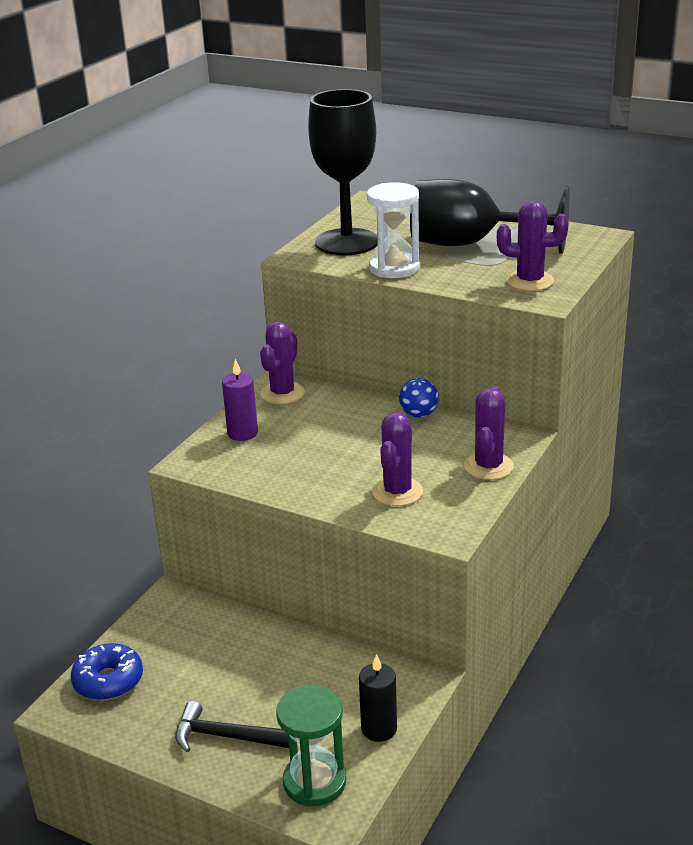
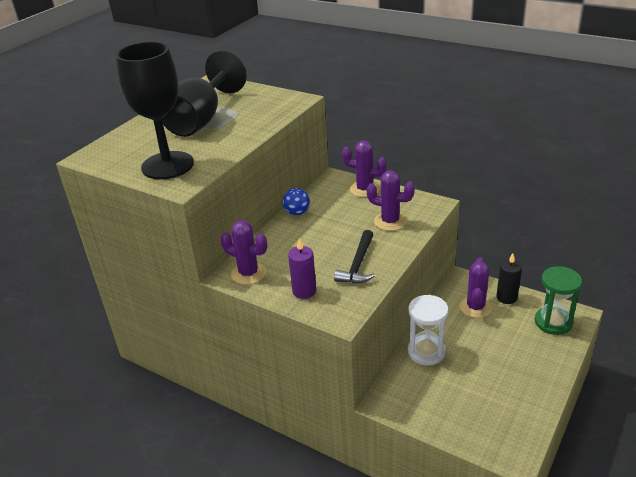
camera: 85 degrees left, 5 degrees up
(108, 681) = (481, 431): blue donut -> none
(227, 737) = (525, 361): black hammer -> black hammer (358, 265)
(394, 268) = (227, 146): white hourglass -> white hourglass (426, 352)
(530, 281) = (270, 103): purple cactus -> purple cactus (475, 307)

